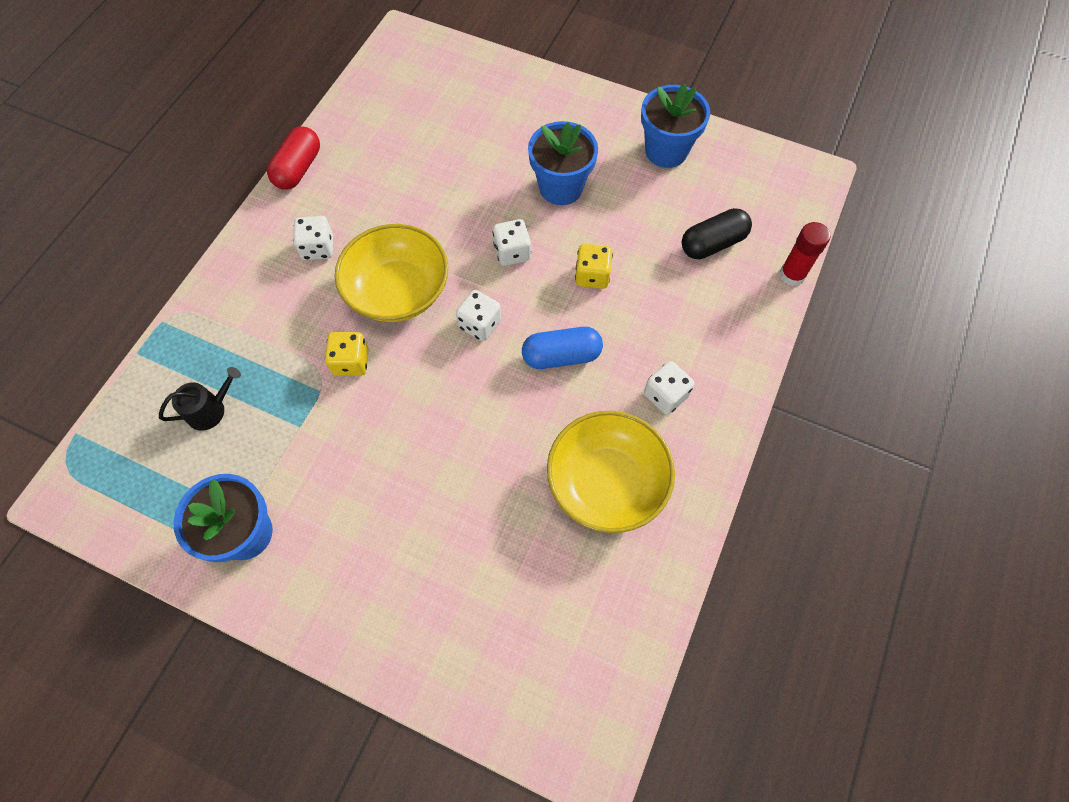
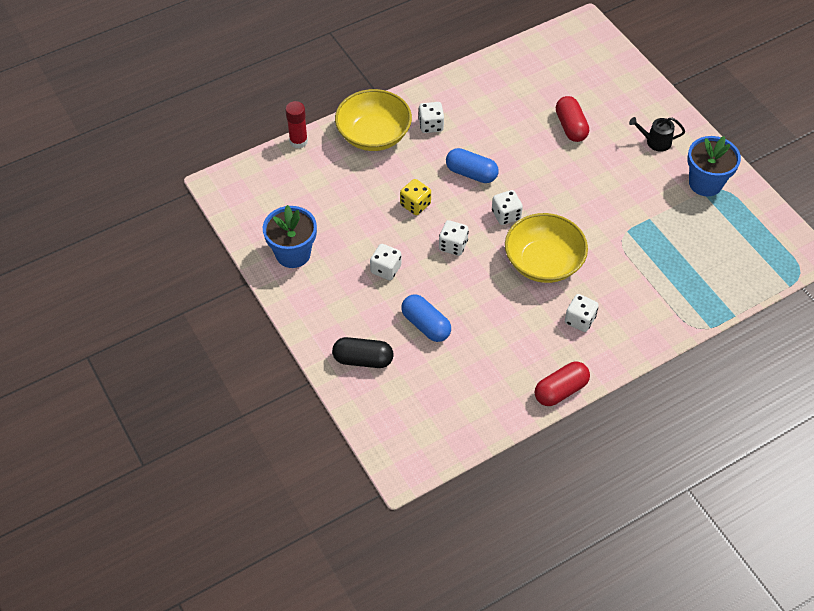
camera: 145 degrees left, 10 degrees down
(210, 410) = (699, 255): black watering can -> black watering can (655, 141)
(351, 362) = (599, 236): yellow dice -> none
(475, 157) = (426, 325): none -> blue capsule
(484, 513) = (571, 127): none -> red capsule
(561, 187) = (386, 269): blue flower pot -> white dice
(606, 482) = (497, 107): yellow bowl -> yellow bowl (374, 135)
(712, 243) = (325, 182): black capsule -> black capsule (363, 359)

